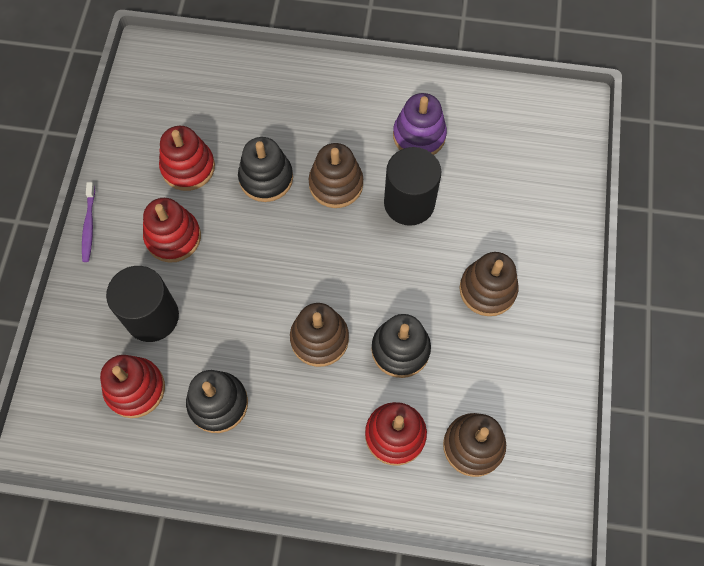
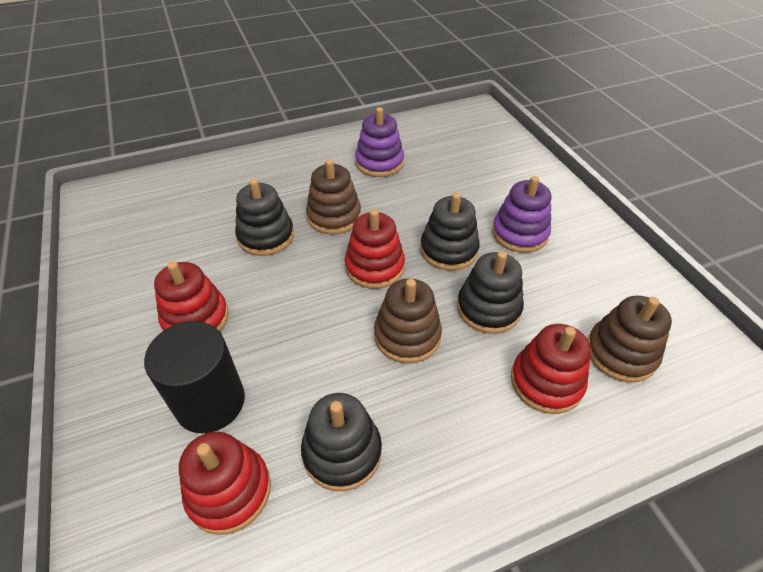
camera: 30 degrees left, 20 degrees down
(89, 225) = (88, 349): purple toothbrush -> none
(188, 167) = (181, 257): red stacking toy -> red stacking toy (374, 267)
(409, 203) = (406, 204): black cylinder -> none
(410, 274) = (448, 250): none -> black stacking toy
(487, 290) = (519, 233): brown stacking toy -> purple stacking toy

